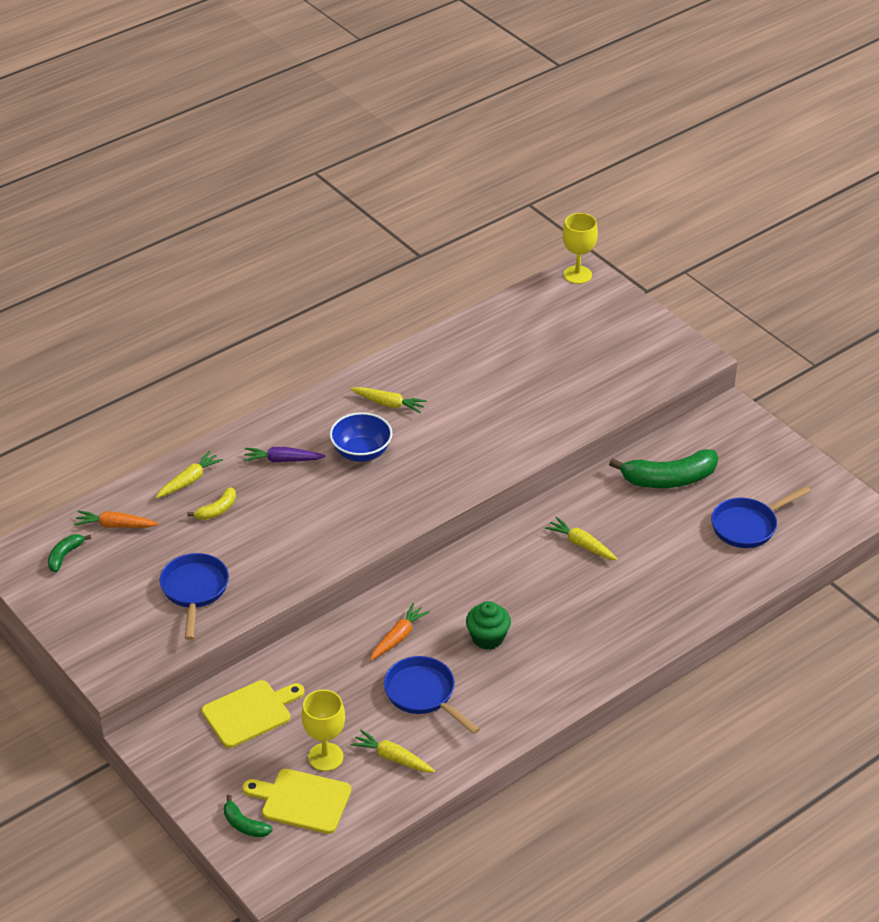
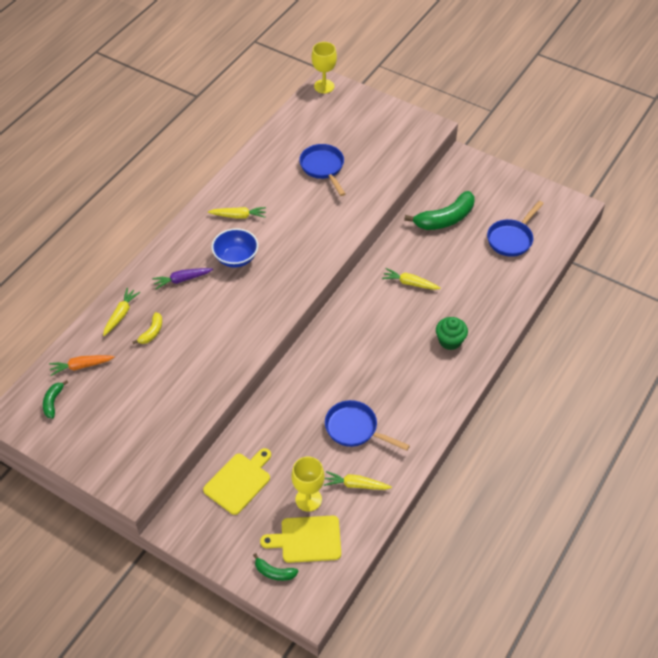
camera: 20 degrees left, 10 degrees up
(194, 591) = (163, 402): blue pan -> blue pan (323, 168)
(398, 637) = (317, 390): orange carrot -> none
(487, 638) = (379, 372): green cupcake -> green cupcake (450, 341)

